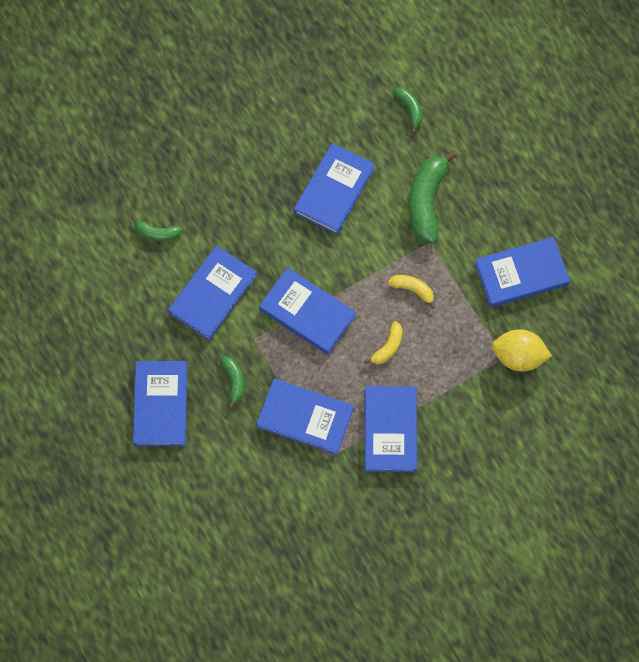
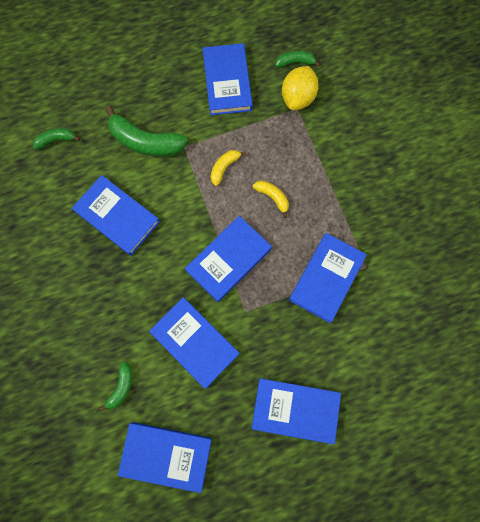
camera: 80 degrees left, 5 degrees up
(234, 381) = (282, 336): green banana -> green banana (295, 62)
(390, 430) = (347, 208): blue book -> blue book (166, 455)

